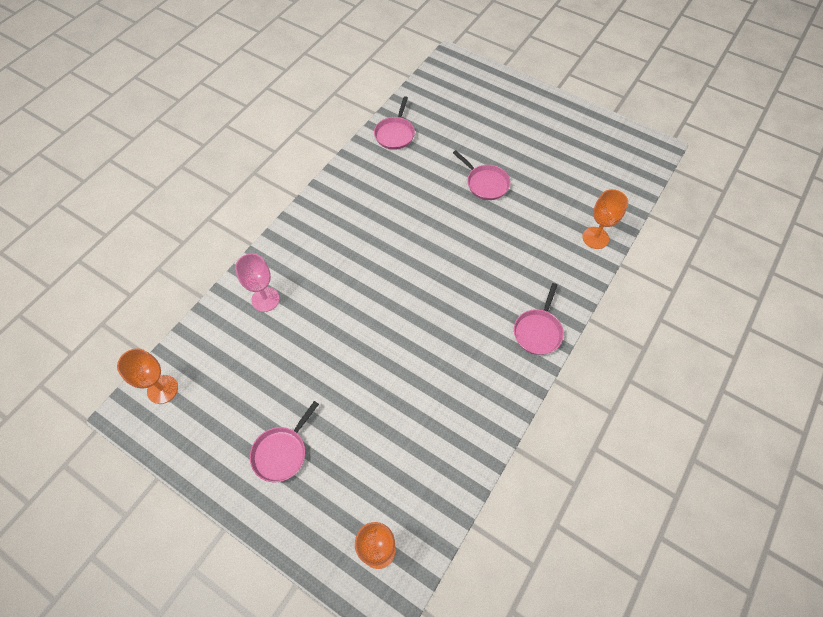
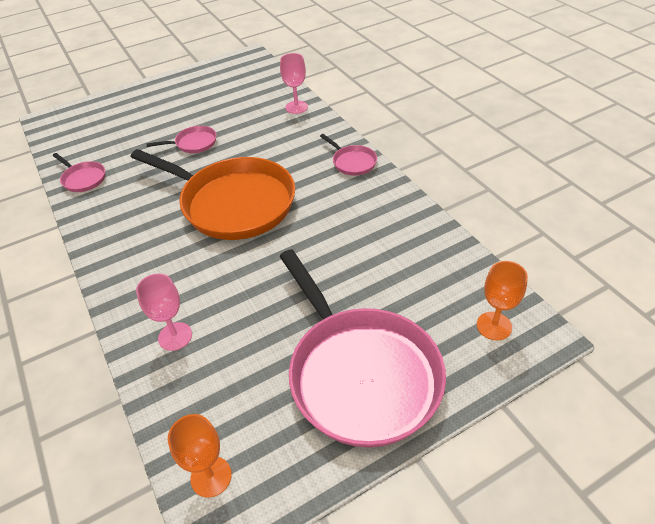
camera: 60 degrees left, 15 degrees down
(281, 452) = (360, 374): pink pan -> pink pan, size x2.41
(424, 259) = (233, 203): none -> orange pan
(595, 238) = (296, 107): orange goblet -> pink goblet

